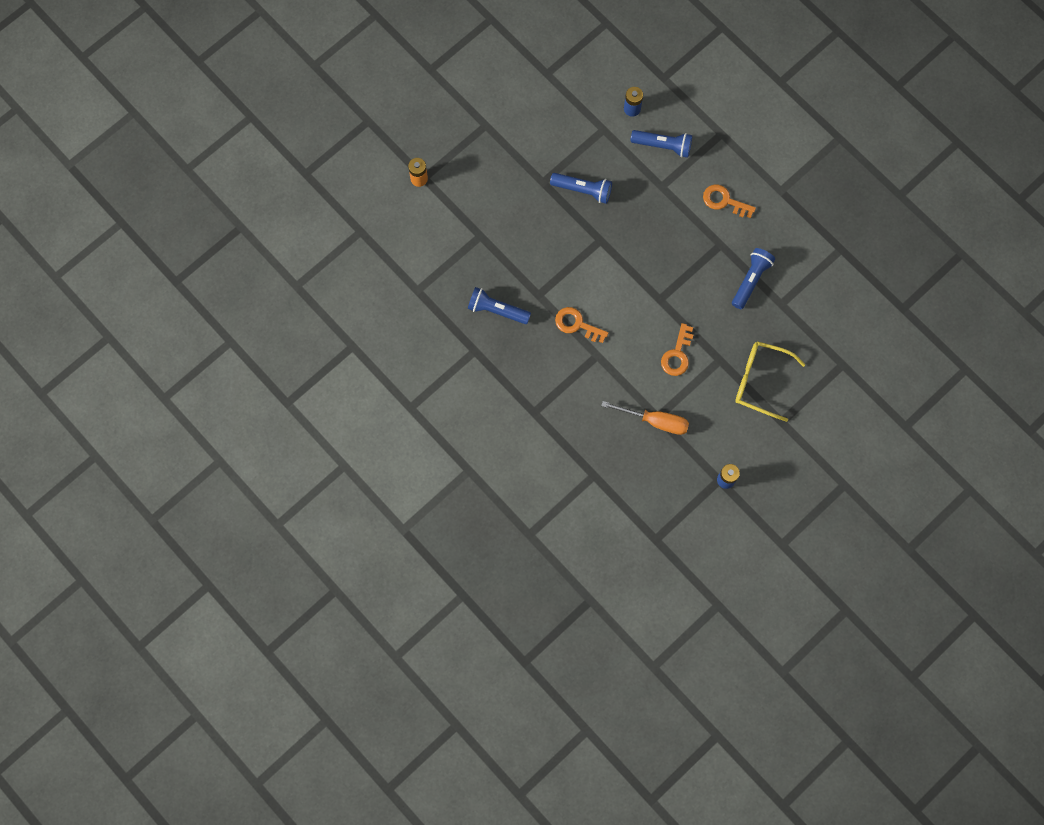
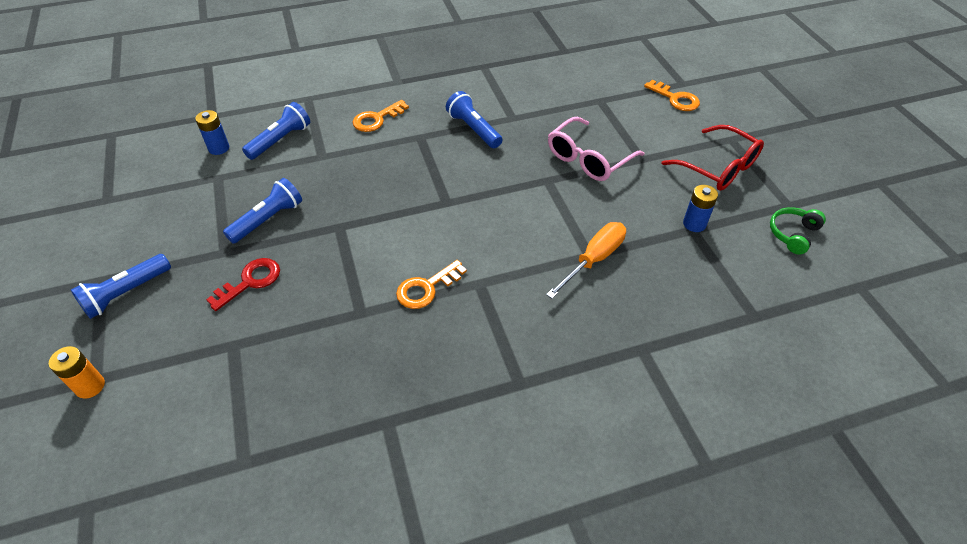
camera: 65 degrees left, 25 degrees down
(497, 310) = (347, 368): blue flashlight -> blue flashlight (126, 293)
(528, 214) = (250, 281): none -> red key
(677, 354) = (521, 211): orange key -> orange key (675, 99)
(750, 552) = (793, 234): none -> green headphones
(761, 381) = (589, 158): yellow glasses -> pink glasses
(801, 482) = (718, 167): none -> red glasses

